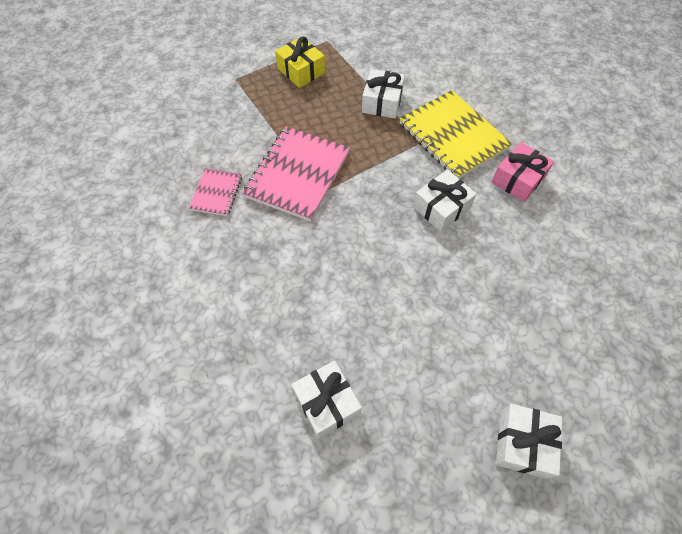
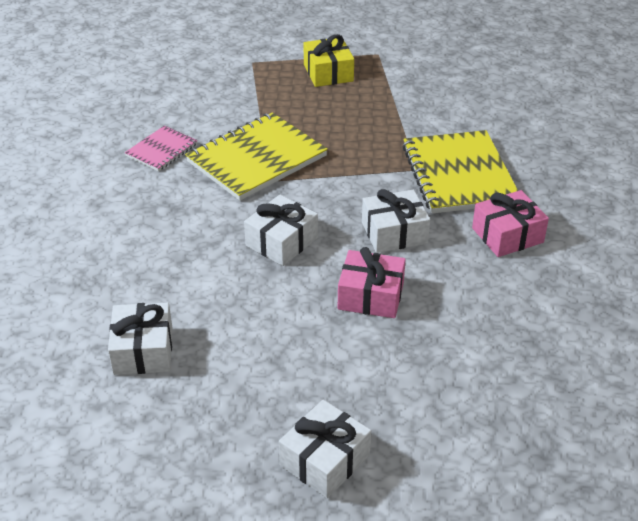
camera: 25 degrees right, 20 degrees down
(297, 174) = (256, 159): pink notebook -> yellow notebook
(382, 102) = (399, 123): white gift -> white gift (281, 242)
(461, 274) = (371, 296): none -> pink gift

